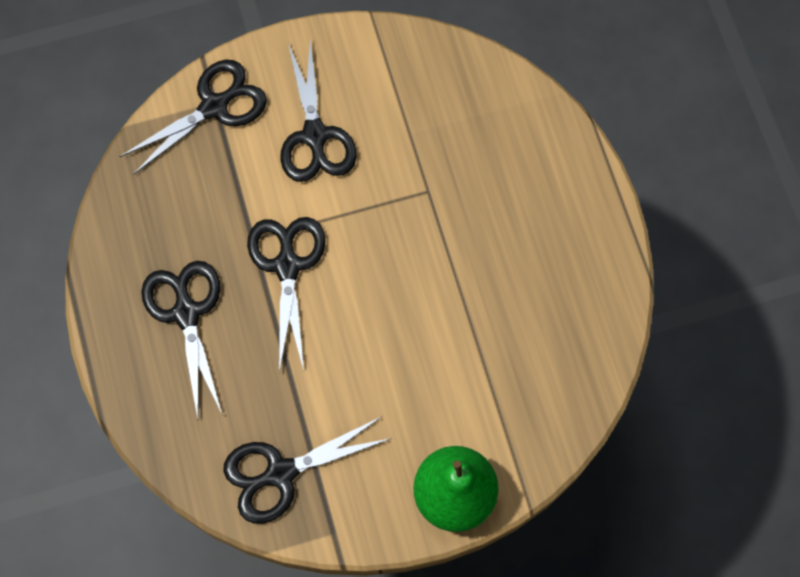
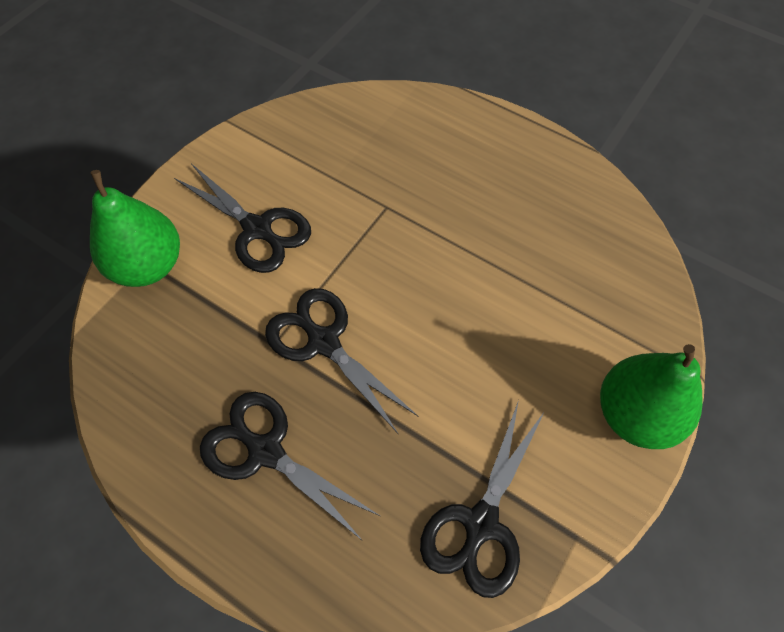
camera: 40 degrees left, 10 degrees down
(214, 107) = (148, 265): black scissors -> green pear

